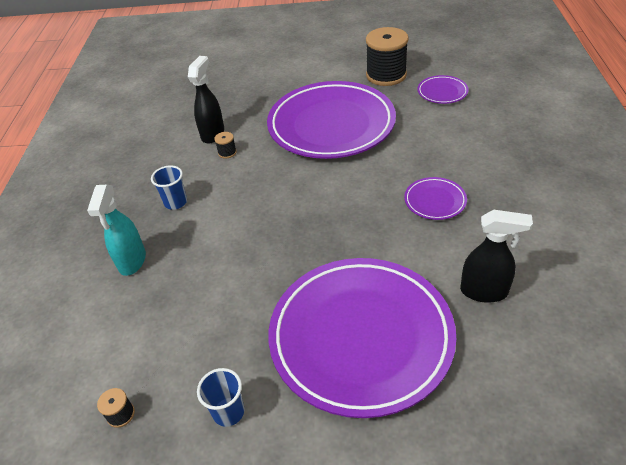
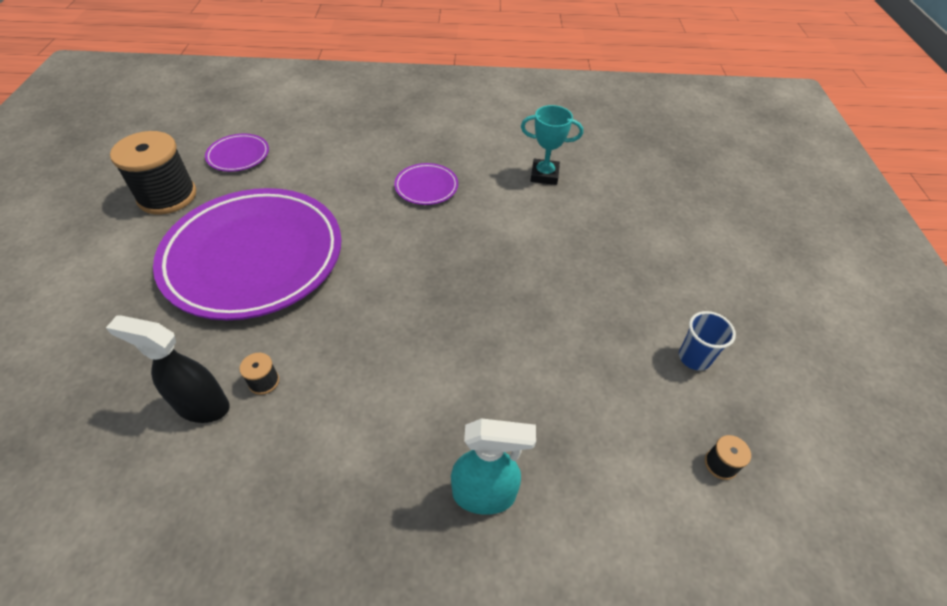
camera: 95 degrees left, 5 degrees up
(175, 202) = (365, 447): blue cup -> none
(361, 337) = (597, 255): purple plate -> none
(484, 291) = (544, 175): black spray bottle -> turquoise trophy

